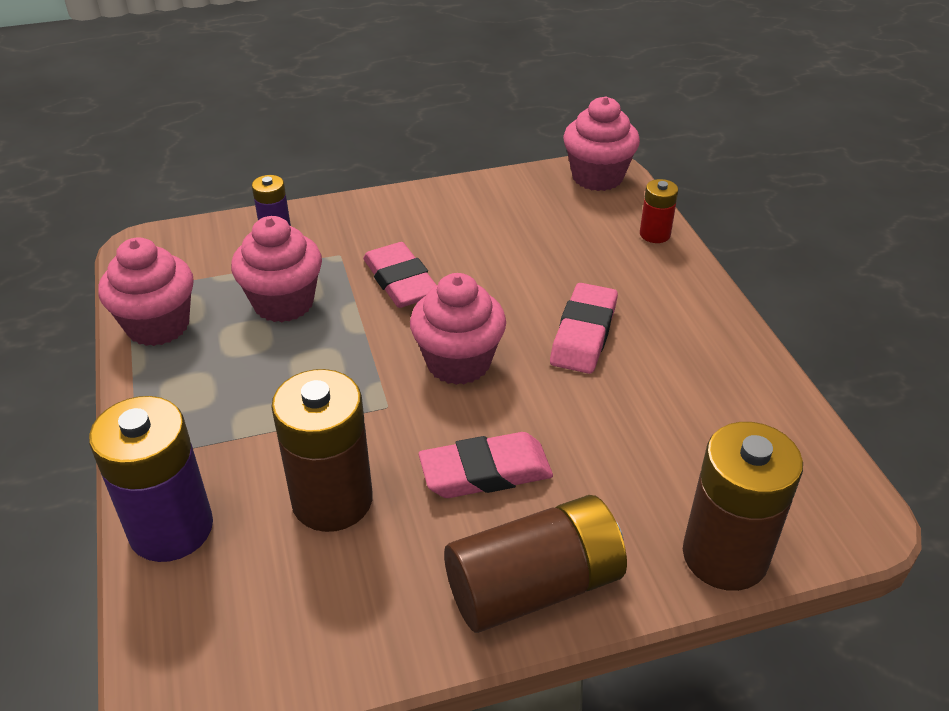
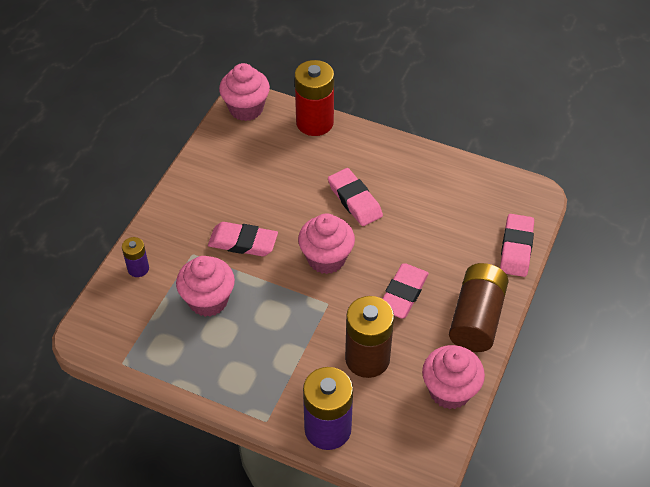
camera: 50 degrees left, 10 degrees up
(158, 325) = (169, 364): pink cupcake -> pink cupcake (449, 391)
(655, 234) = (314, 122): red battery -> red battery, size x1.95
(725, 555) = (516, 248): brown battery -> pink eraser

